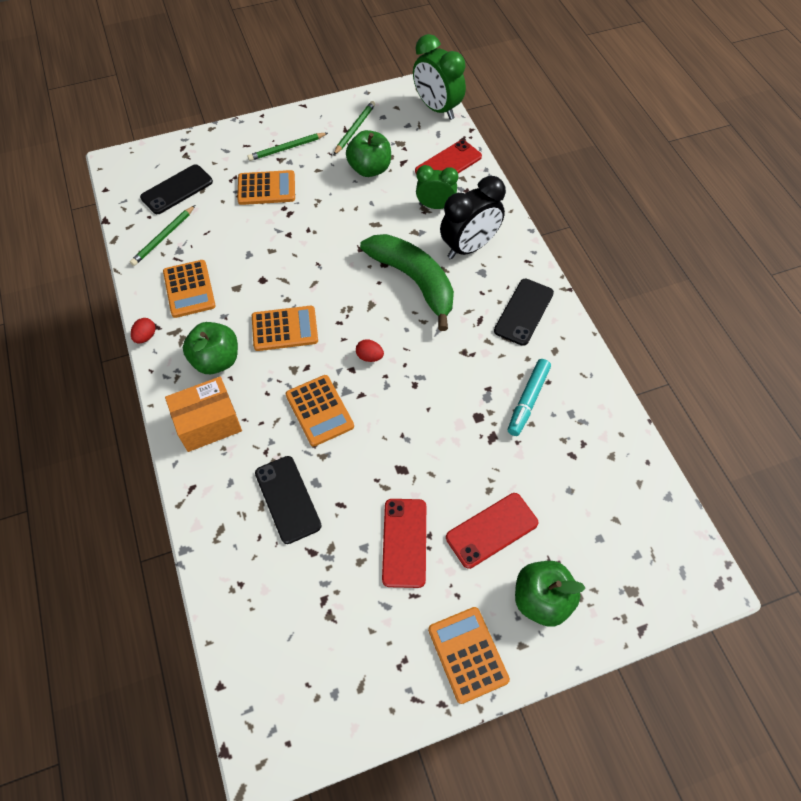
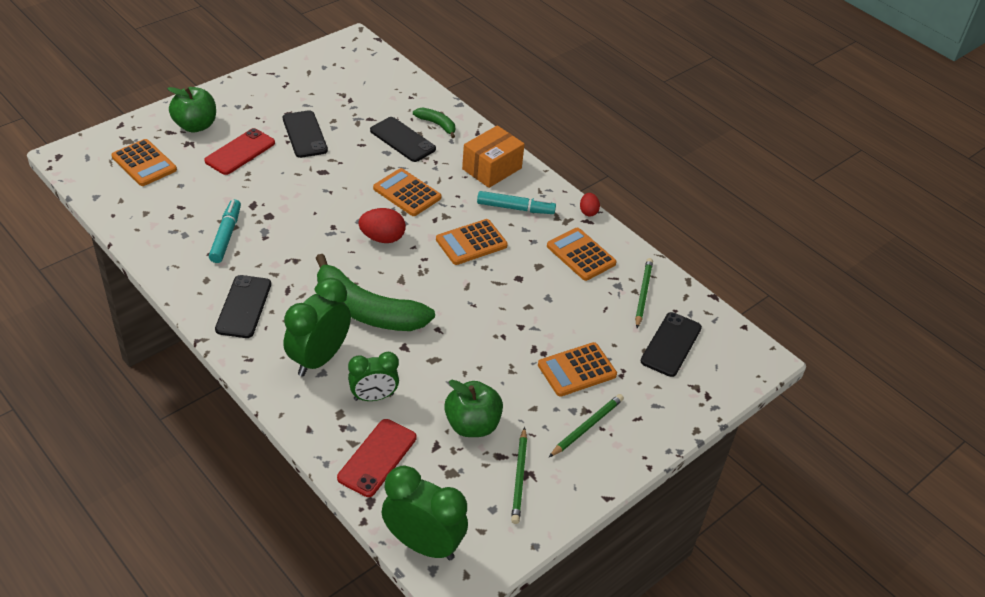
camera: 155 degrees right, 15 degrees down
(216, 360) = (515, 208): green apple -> turquoise marker
(233, 516) = (437, 124): none -> green banana
(369, 357) = (382, 238): red egg -> red egg, size x1.69
(404, 542) = (304, 134): red phone -> black phone
(467, 654) = (243, 94): orange calculator -> orange calculator (144, 163)
(469, 247) = (319, 358): black clock -> green clock

